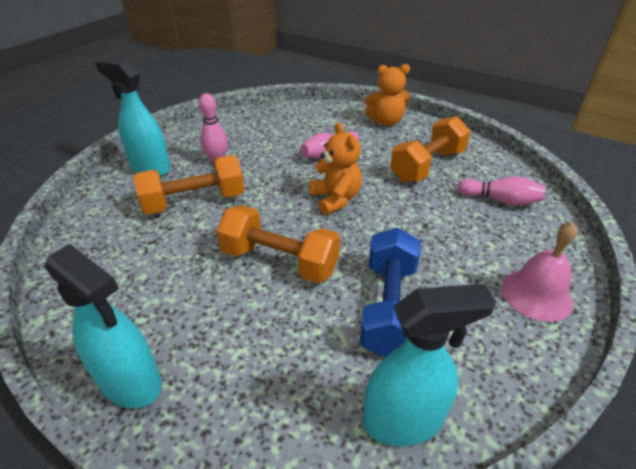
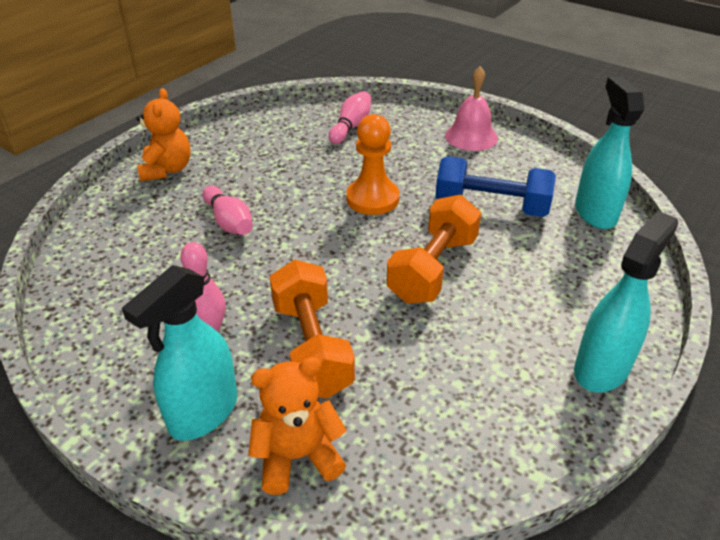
camera: 85 degrees left, 0 degrees up
(335, 199) = (330, 224): orange teddy bear -> orange teddy bear (297, 456)
(378, 220) = (372, 199): none -> orange pawn
(427, 166) = (280, 156): orange dumbbell -> none

